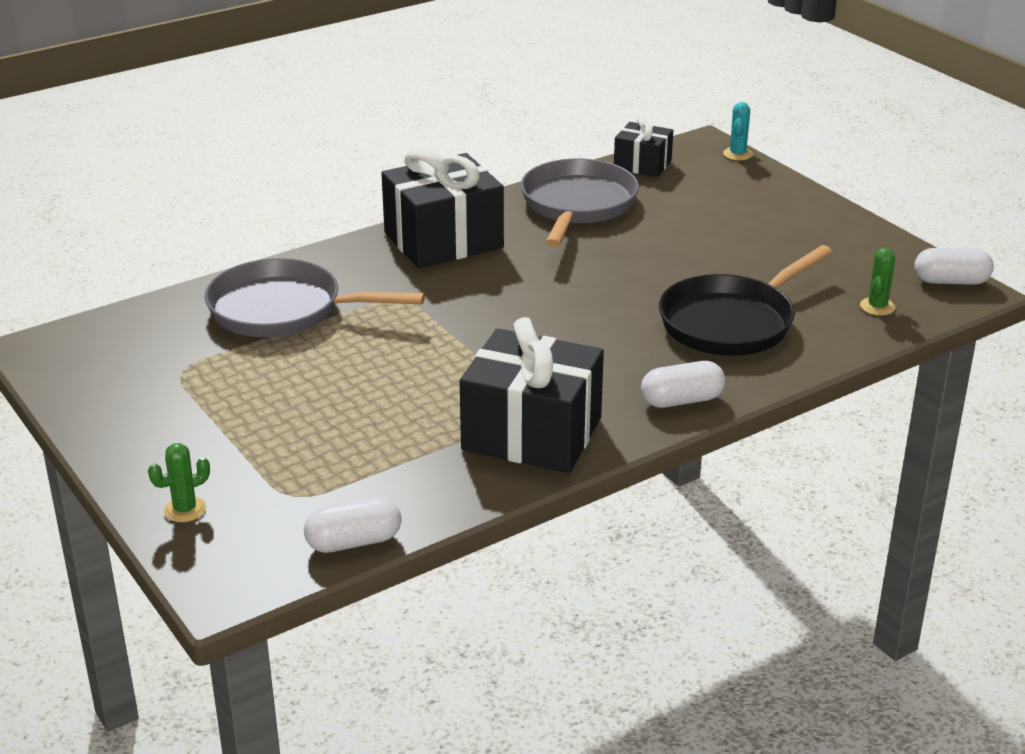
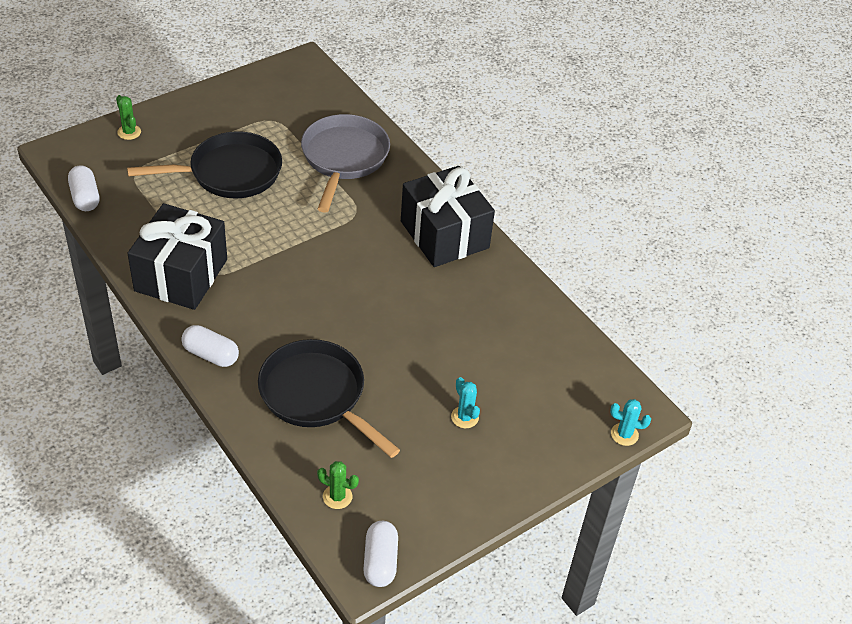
camera: 85 degrees right, 15 degrees up
(305, 404) = (229, 173): none -> black pan
(577, 206) = (508, 314): grey pan -> none
(642, 165) = (592, 362): black gift -> none
(682, 400) = (211, 355): white capsule -> white capsule turned 45 degrees counterclockwise
(739, 233) = (464, 417): none -> turquoise cactus

